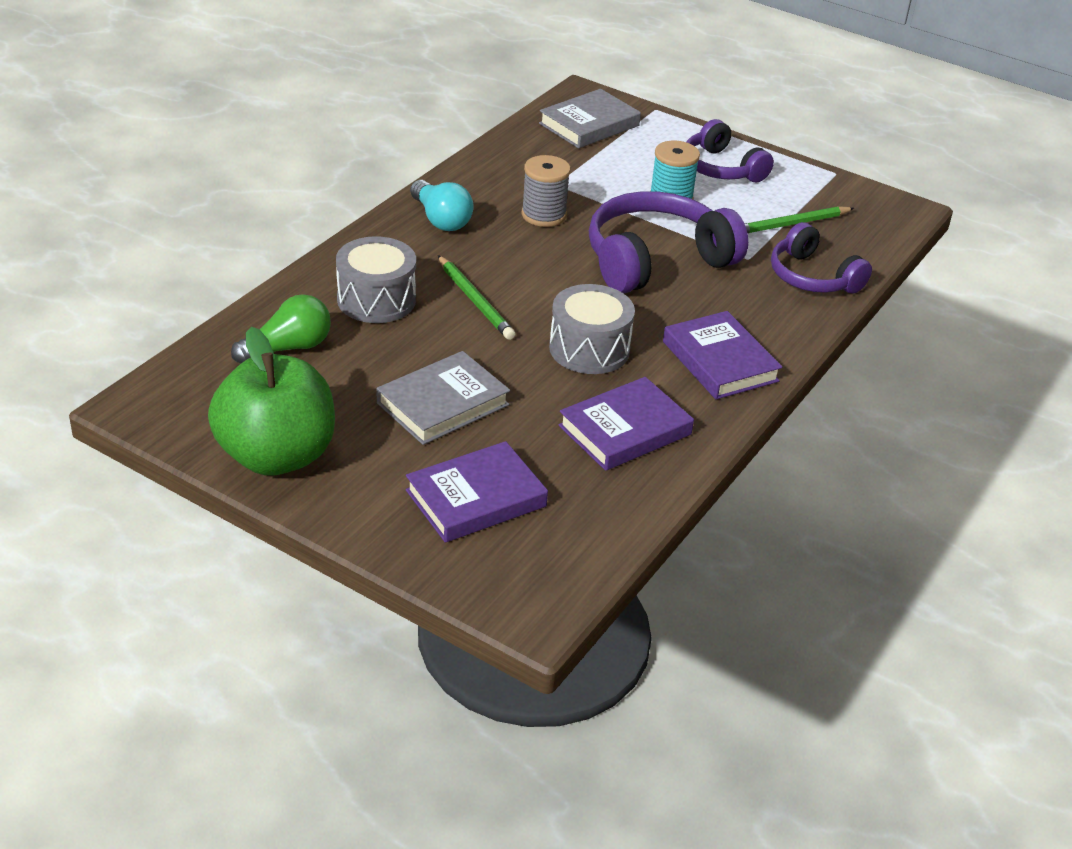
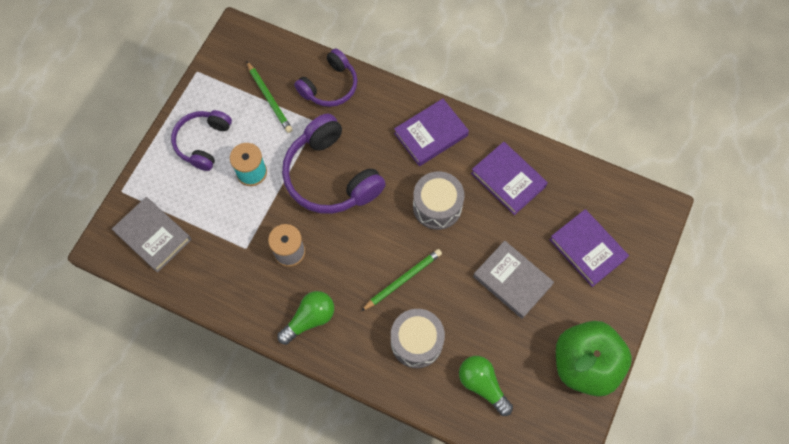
camera: 95 degrees left, 30 degrees up
(441, 220) = (310, 319): turquoise light bulb -> green light bulb
(721, 168) = (203, 142): purple headphones -> purple headphones turned 150 degrees clockwise

